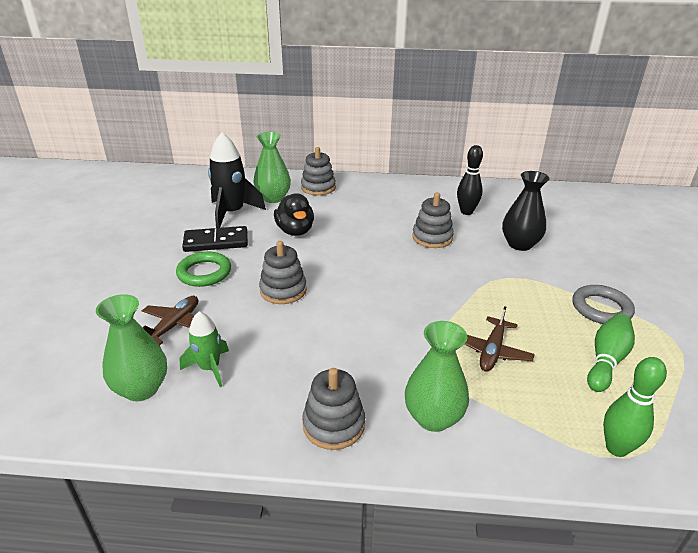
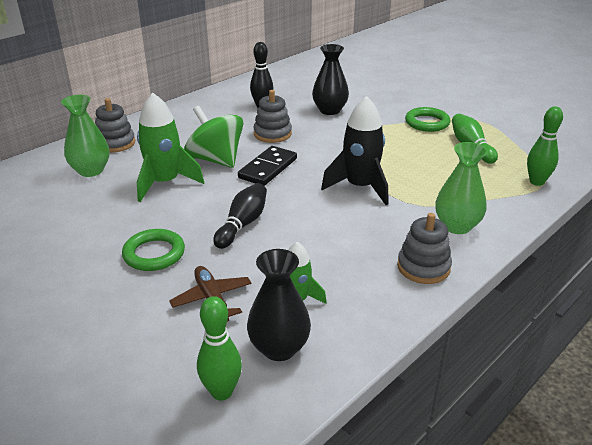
camera: 50 degrees left, 0 degrees up
(72, 385) = (222, 392): none -> green bowling pin
(141, 389) = (279, 348): green vase -> black vase
(216, 242) = (113, 229): black domino -> black domino (268, 168)
(232, 213) = (77, 201): black rocket -> black rocket (360, 187)
(283, 290) = (242, 224): grey stacking toy -> black bowling pin
(295, 231) = (165, 183): black duck -> green rocket
(355, 234) = (216, 160): none -> green spinning top
(492, 351) = (421, 176): brown plane -> none
(601, 308) = (427, 123): grey ring -> green ring

